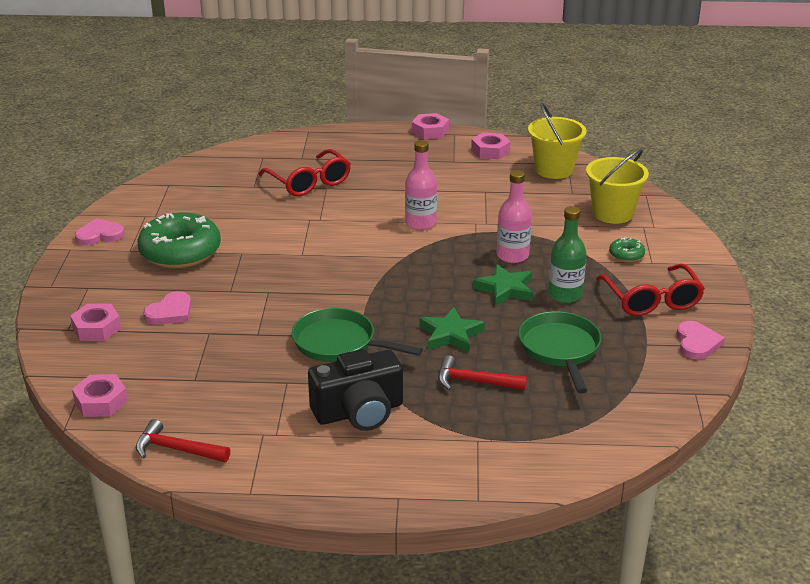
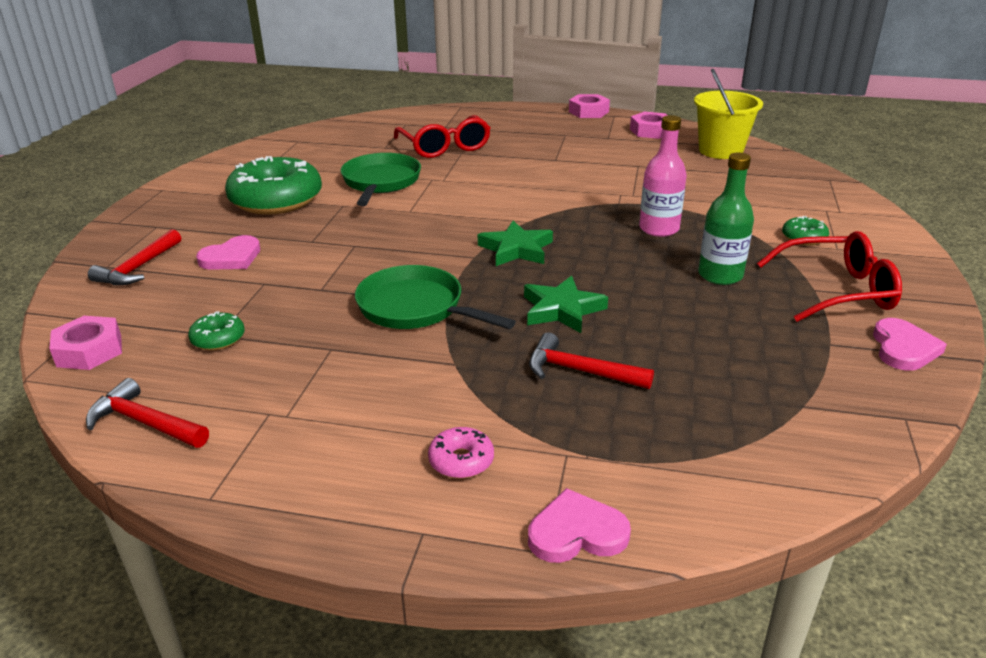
camera: 10 degrees right, 0 degrees up
(96, 328) = (139, 268): pink nut -> red hammer
(99, 235) = (200, 179): pink heart -> pink heart (576, 532)
(196, 383) = (218, 339): none -> green donut
(359, 412) = (410, 396): black camera -> none
(409, 451) = (461, 461): none -> pink donut
(420, 223) = (556, 190): pink bottle -> none
(505, 289) = (643, 264): green star -> green star (516, 249)
(560, 349) = (706, 340): green pan -> green pan (380, 182)
(612, 213) = (788, 195): yellow bucket -> none
(652, 300) = (837, 291): red glasses -> red glasses turned 90 degrees counterclockwise

